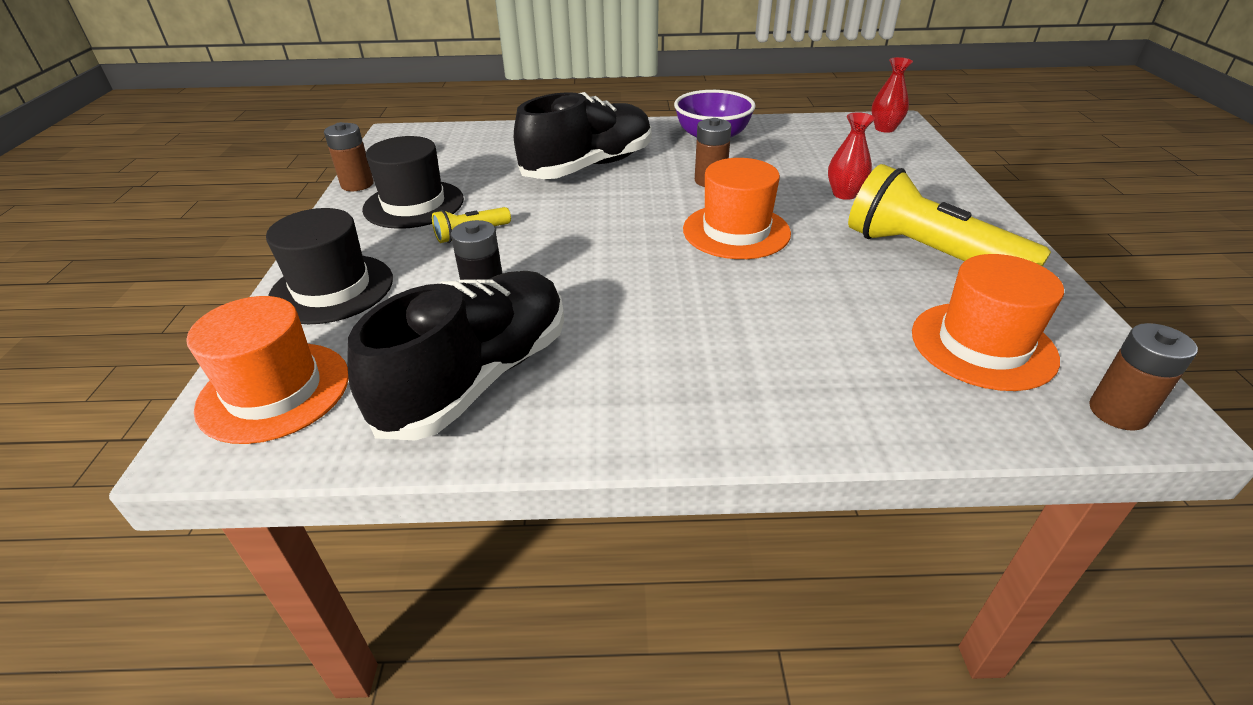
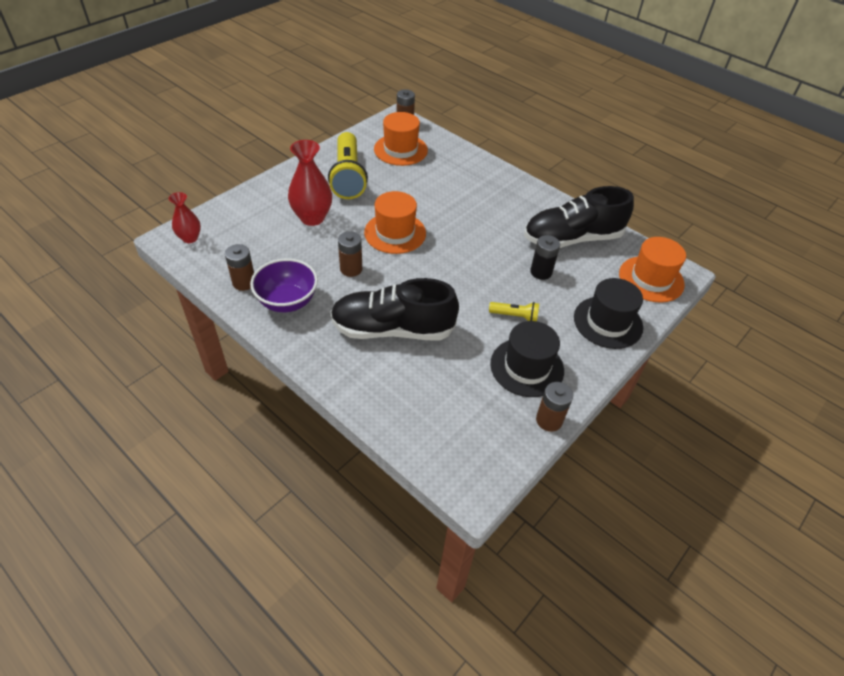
camera: 140 degrees left, 10 degrees up
(771, 131) = (244, 282): none -> brown battery
(844, 194) = (312, 218): red vase -> red vase, size x1.67

